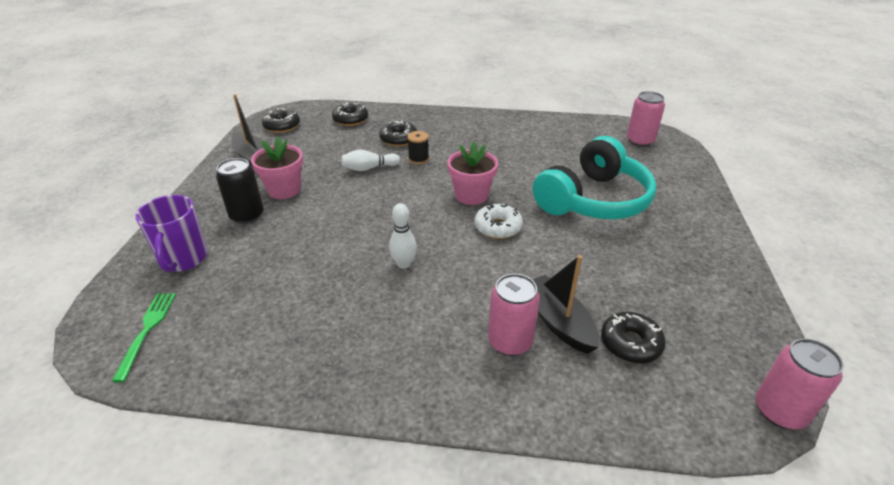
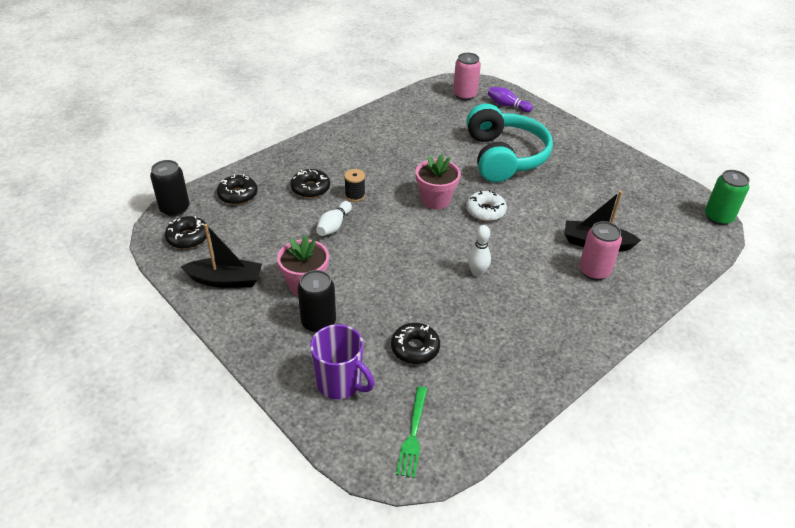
camera: 50 degrees left, 5 degrees up
(147, 330) = (413, 435): green fork -> green fork turned 120 degrees counterclockwise
(306, 108) = (174, 208): none -> black can
(630, 343) = (637, 230): black donut -> black donut (415, 348)
(671, 166) = (507, 105): none -> purple bowling pin
(780, 411) = (718, 217): pink can -> green can

